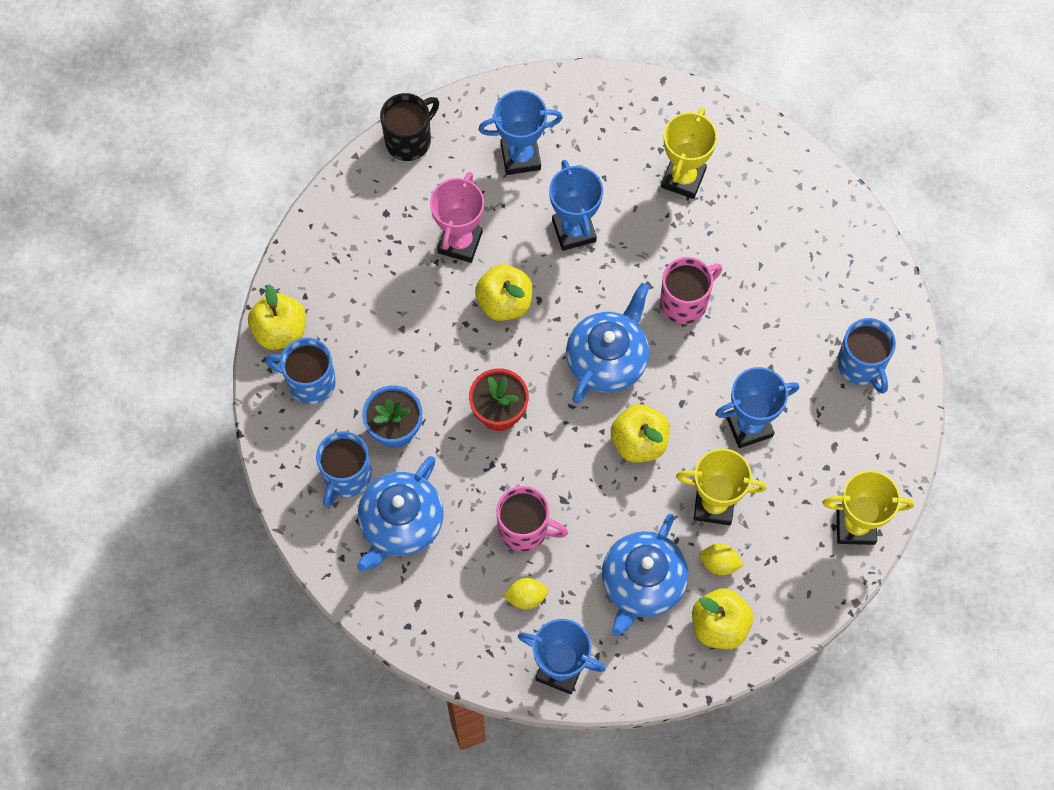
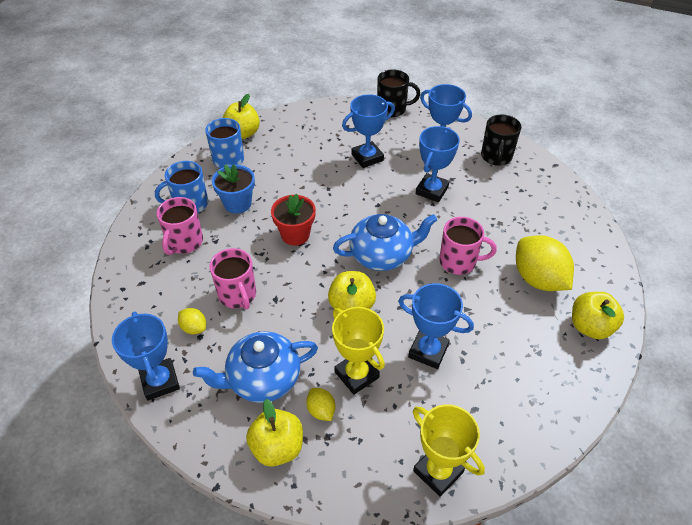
camera: 45 degrees right, 20 degrees down
(401, 524) = (184, 242): blue teapot -> pink mug
(460, 242) = (367, 157): pink trophy -> blue trophy
(504, 302) = (358, 193): yellow apple -> yellow apple (590, 327)
(593, 121) = (496, 157): none -> black mug
(683, 178) = (521, 209): yellow trophy -> none
(771, 257) = (538, 279): none -> yellow lemon
(861, 365) = (543, 378): blue mug -> none

